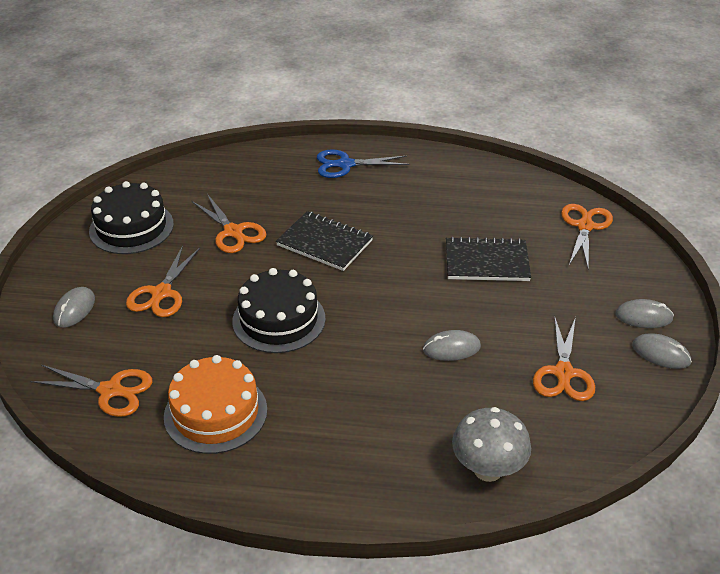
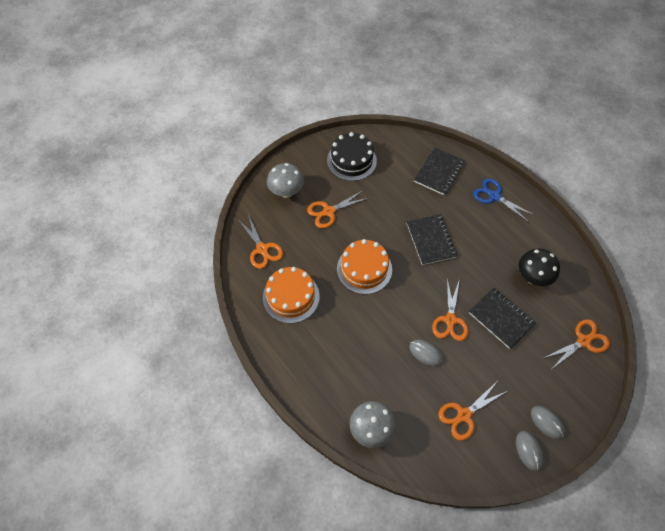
camera: 45 degrees right, 20 degrees up
(74, 309) = (286, 192): grey mouse -> grey mushroom
(233, 232) = (394, 199): orange scissors -> orange scissors (450, 320)
(256, 179) = (438, 172): none -> black notebook
(279, 319) = (364, 269): black cake -> orange cake
(471, 207) = (532, 277): none -> black mushroom

